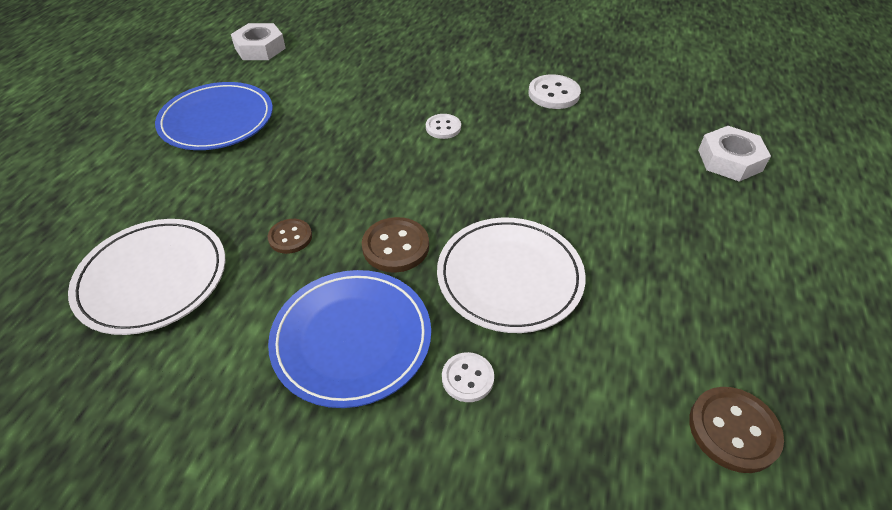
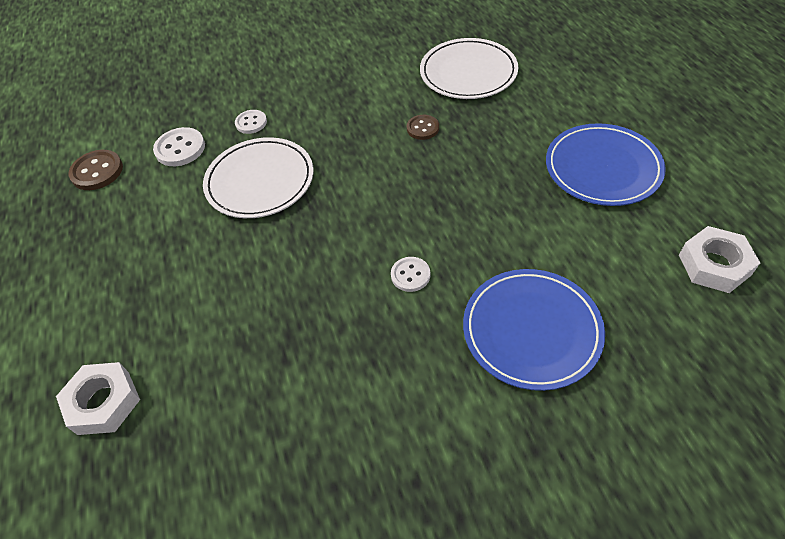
camera: 150 degrees right, 5 degrees up
(352, 339) = (327, 106): blue plate -> blue plate (531, 330)
(395, 246) = (350, 159): brown button -> none
(553, 94) = (334, 398): white button -> white button (180, 148)

